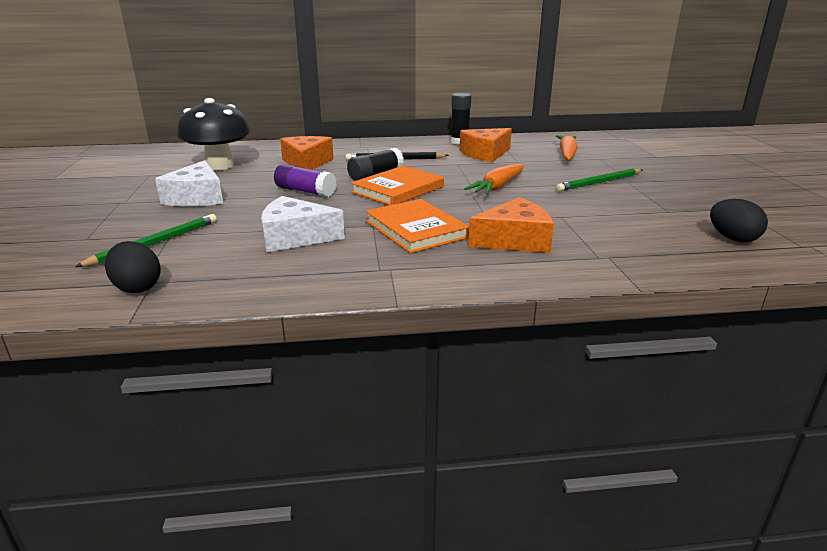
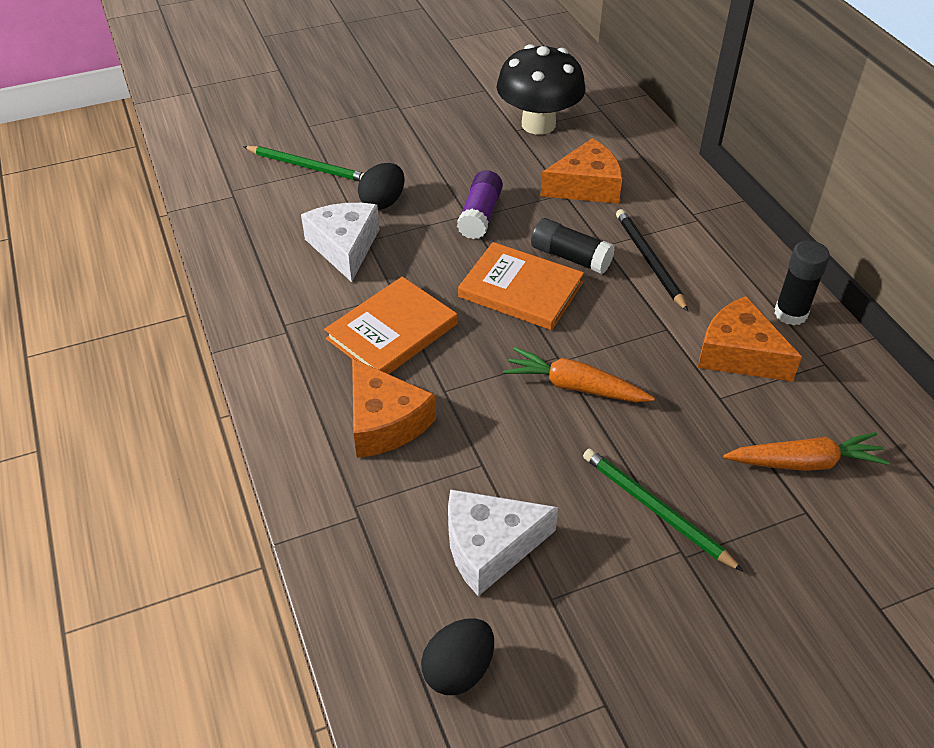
camera: 75 degrees right, 20 degrees up
(137, 287) = (222, 192): black egg -> black egg (383, 202)
(197, 197) = (429, 147): white cheese -> white cheese (489, 547)

